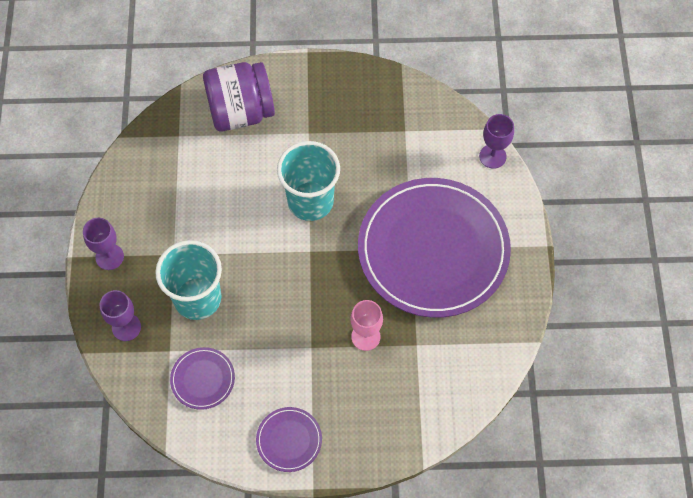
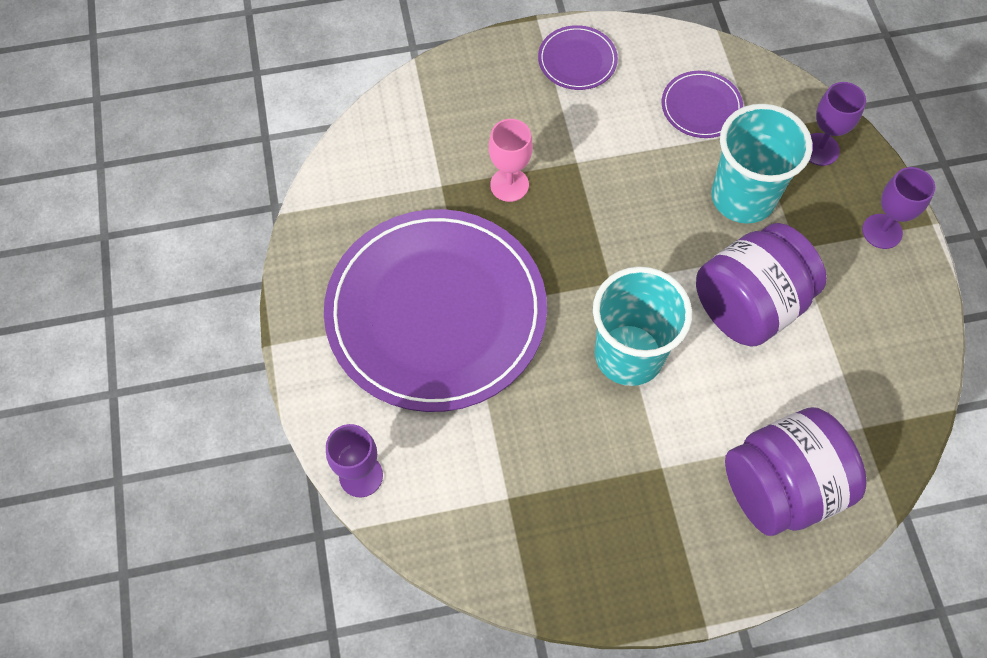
camera: 170 degrees right, 0 degrees up
(221, 221) = (749, 305): none -> purple jar

